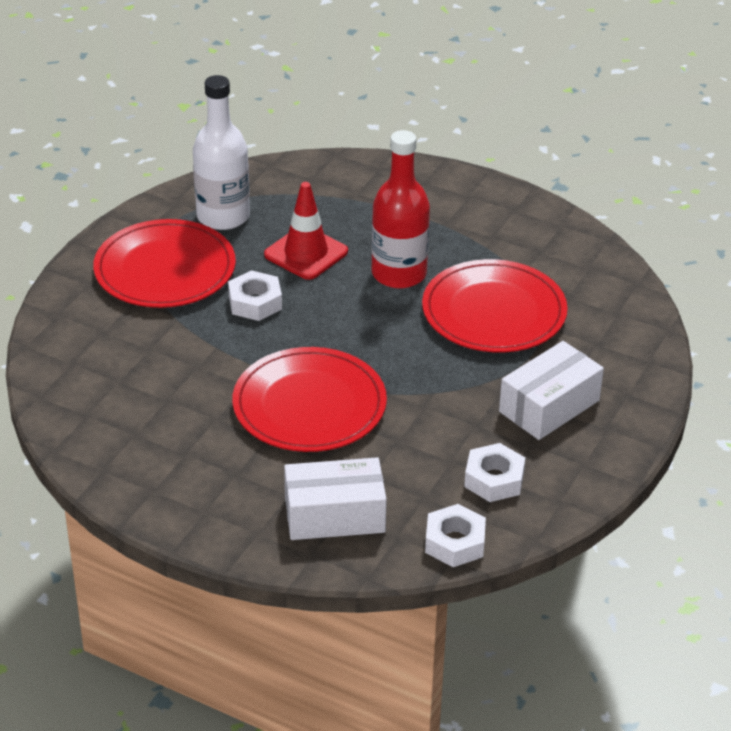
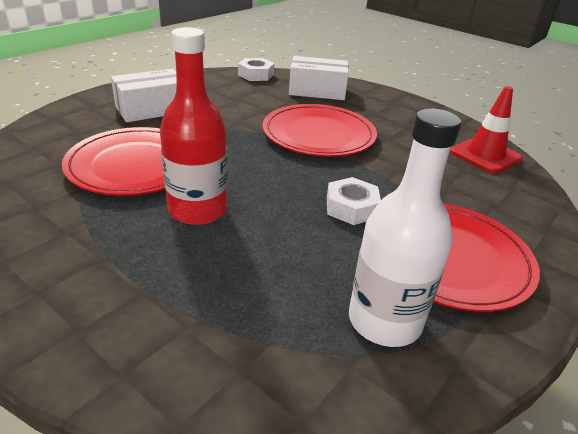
camera: 170 degrees left, 5 degrees down
(306, 253) = (287, 249): red traffic cone -> red traffic cone (485, 155)
(494, 479) = (217, 89): white nut -> none

